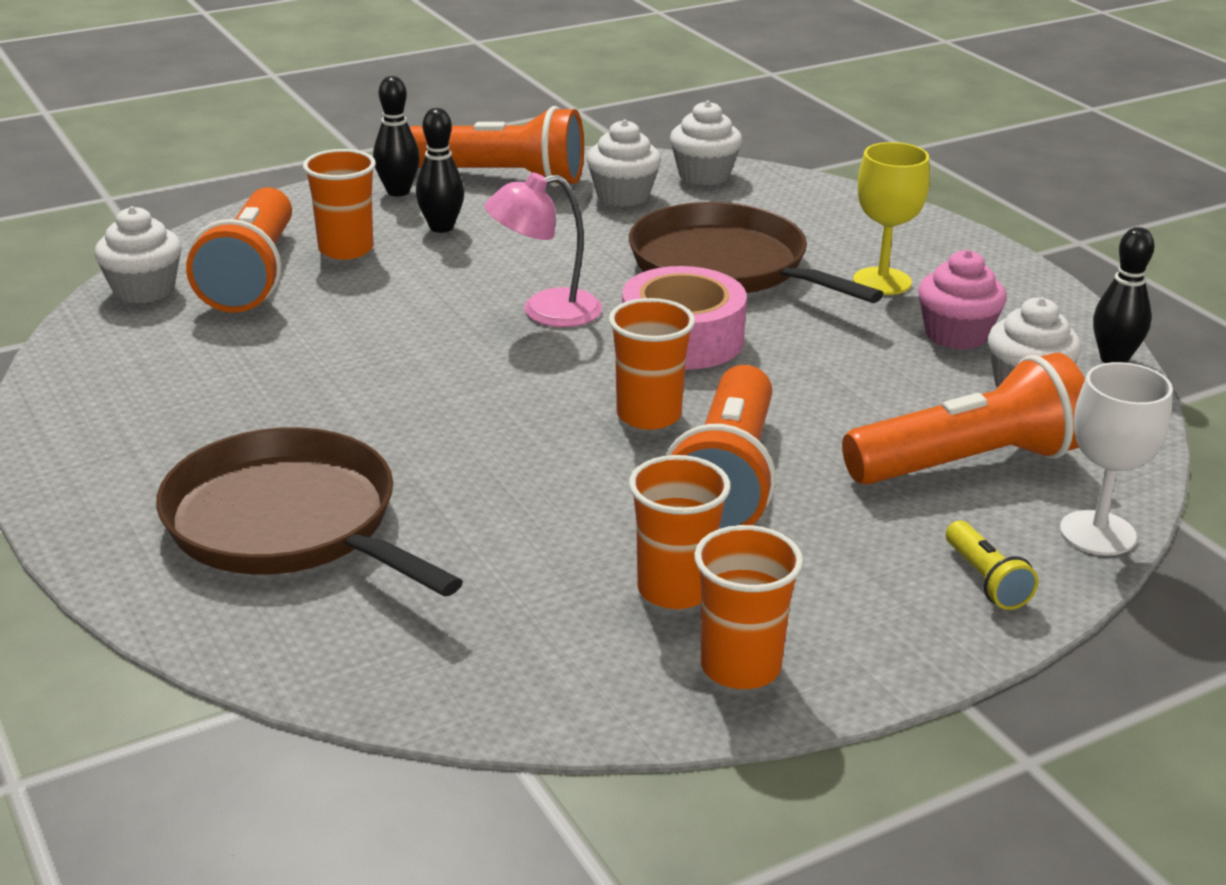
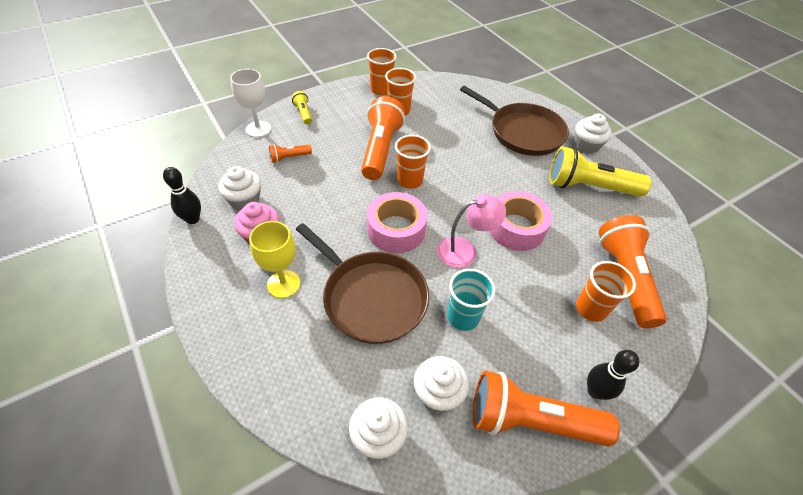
camera: 175 degrees right, 20 degrees up
(144, 290) = (669, 263): white cupcake -> white cupcake (586, 145)
(198, 399) = (589, 187): none -> yellow flashlight
(424, 337) = (516, 228): none -> pink tape
(441, 227) = (547, 338): black bowling pin -> none
(570, 247) = (463, 317): none -> turquoise cup
(969, 463) = (289, 157): orange flashlight -> orange flashlight, size x0.45

